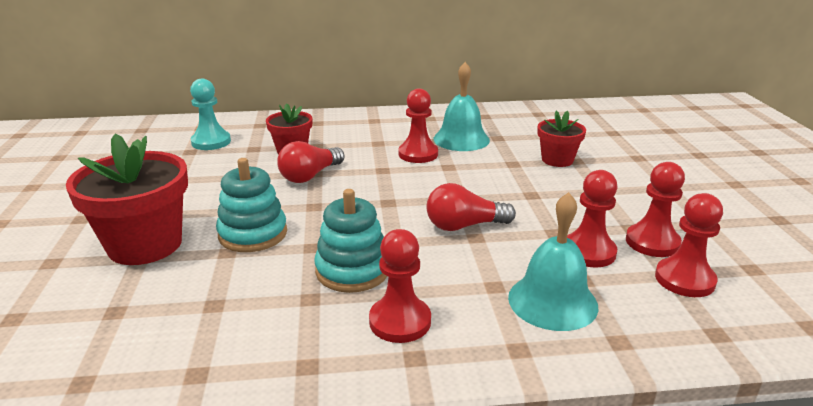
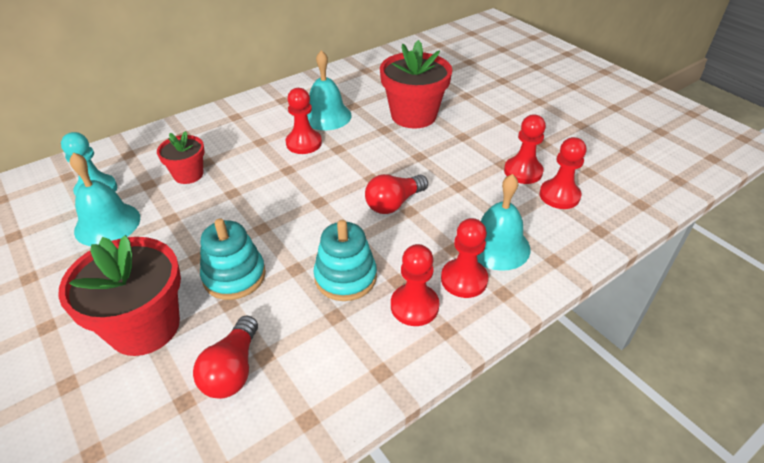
camera: 30 degrees left, 15 degrees up
(195, 166) = (107, 224): none -> turquoise bell
(310, 176) = (230, 197): red light bulb -> red light bulb (232, 370)
(557, 160) = (413, 115): red flower pot -> red flower pot, size x1.78
(588, 252) = (491, 195): red pawn -> red pawn (464, 279)

